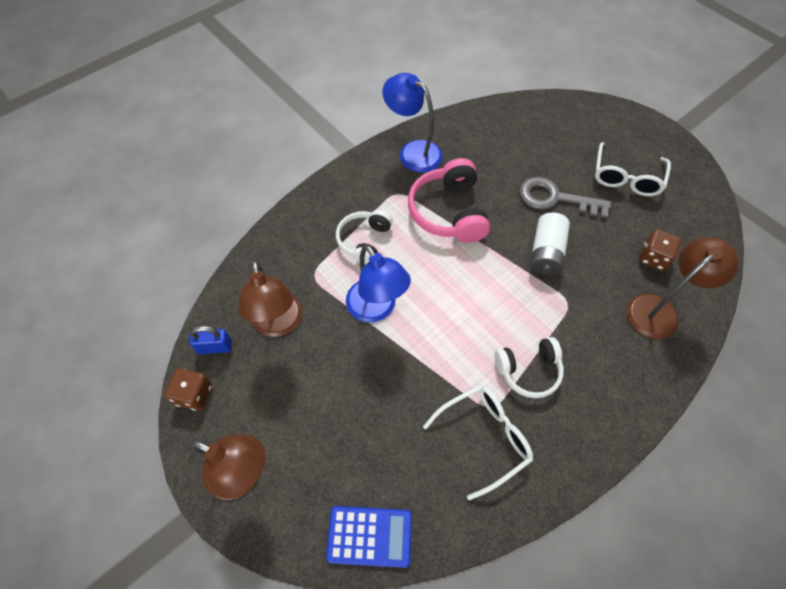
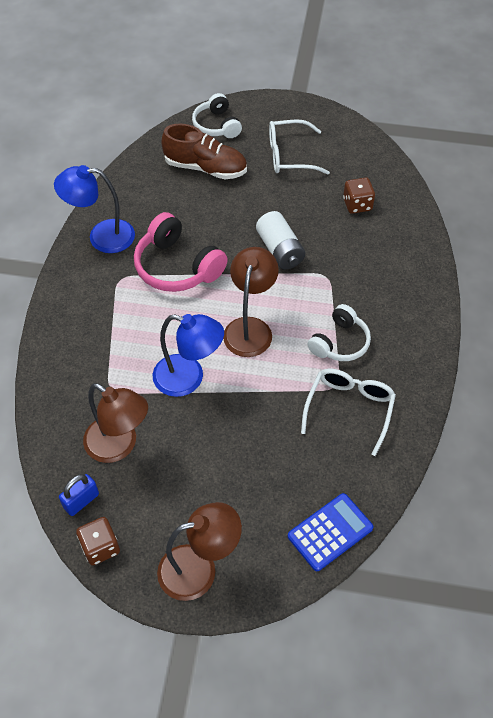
camera: 40 degrees left, 5 degrees down
(364, 241) = (129, 334): white headphones -> white headphones (217, 125)
(542, 146) = (206, 168): none -> brown shoe
(555, 198) = (251, 204): grey key -> none
(626, 177) = (290, 155): white glasses -> white glasses turned 105 degrees clockwise
(659, 310) = (391, 239): brown lamp -> brown lamp (250, 328)

